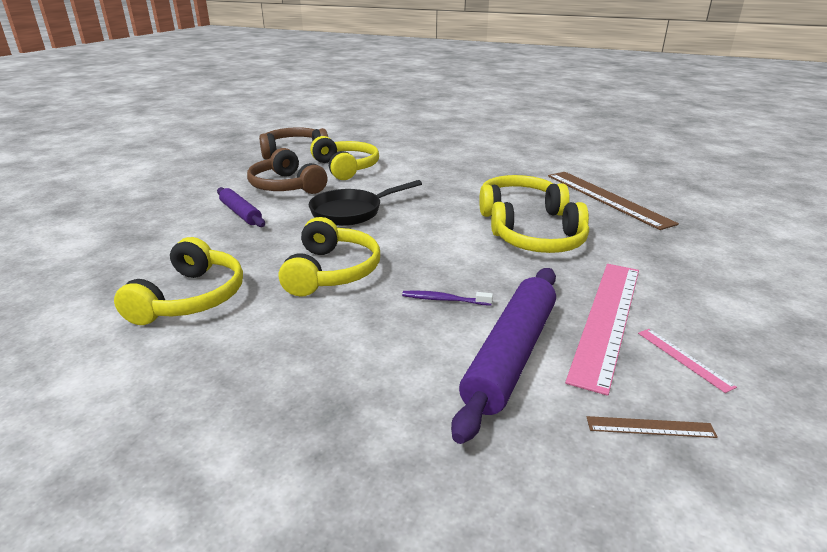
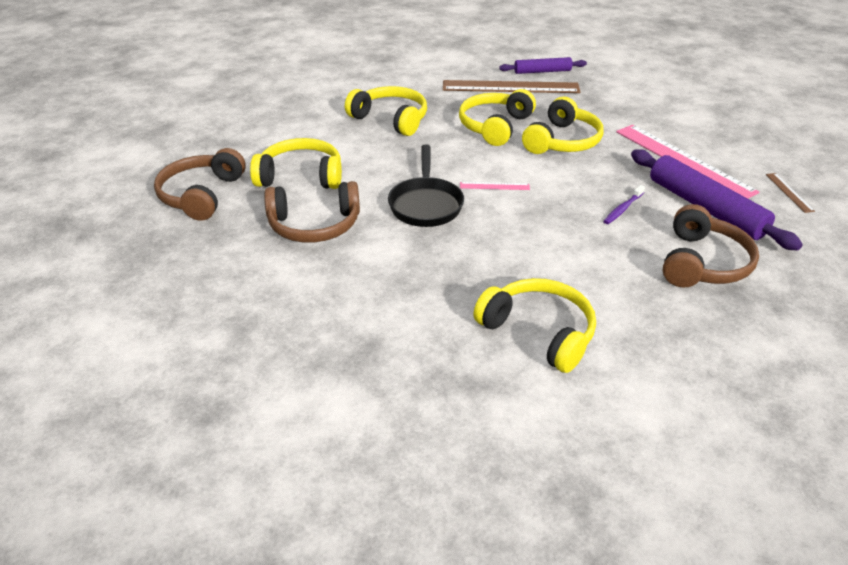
camera: 60 degrees left, 10 degrees up
(240, 213) = (363, 270): purple rolling pin -> purple rolling pin (542, 71)
(332, 271) = (542, 246): yellow headphones -> yellow headphones (391, 119)
(380, 374) = (703, 263): none -> brown headphones
(650, 427) = (789, 192): brown ruler -> brown ruler turned 45 degrees counterclockwise
(684, 358) = (735, 156): pink ruler -> pink ruler (494, 186)

